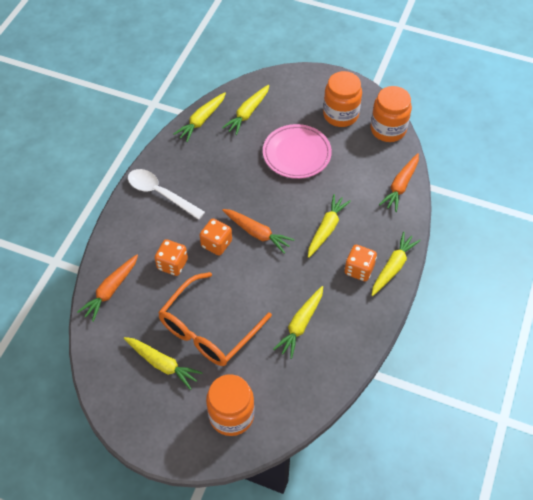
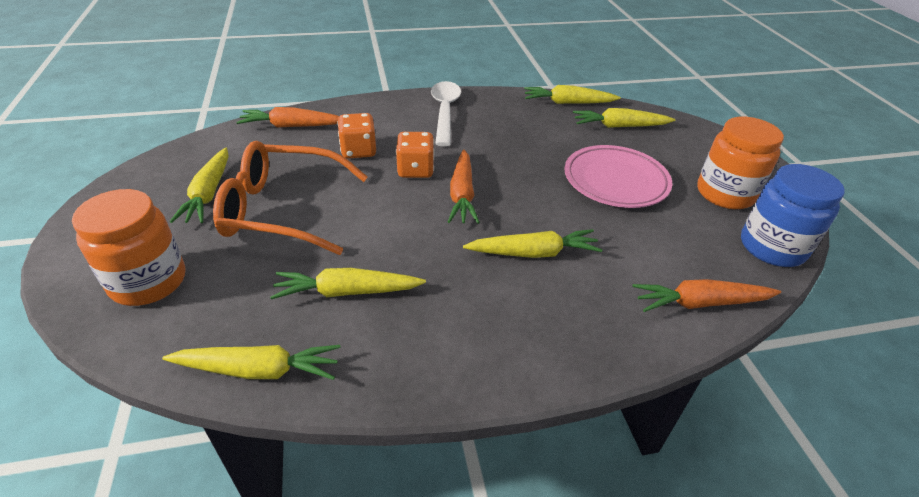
camera: 55 degrees right, 15 degrees down
(359, 269) = (498, 318): orange dice -> none
(388, 129) = (772, 247): orange jar -> blue jar
(393, 267) = (543, 360): yellow carrot -> yellow carrot (259, 370)

